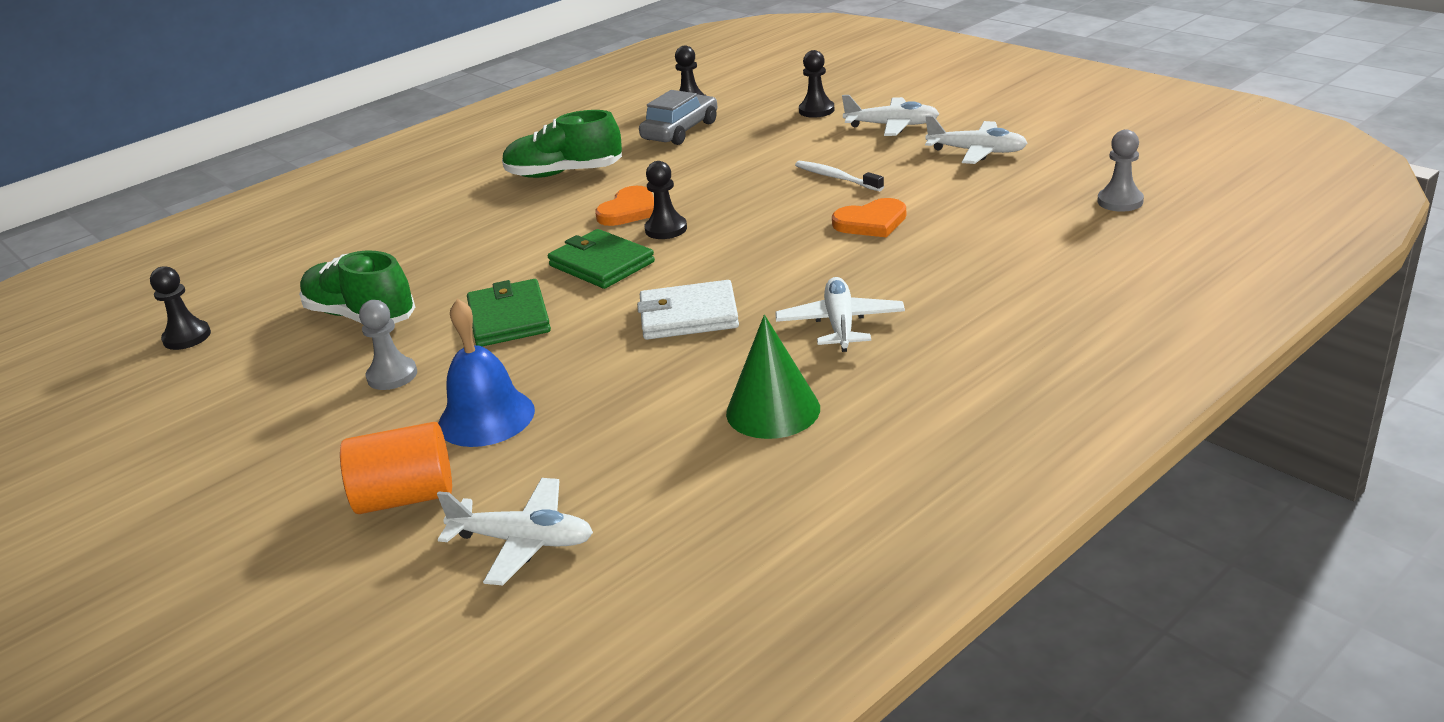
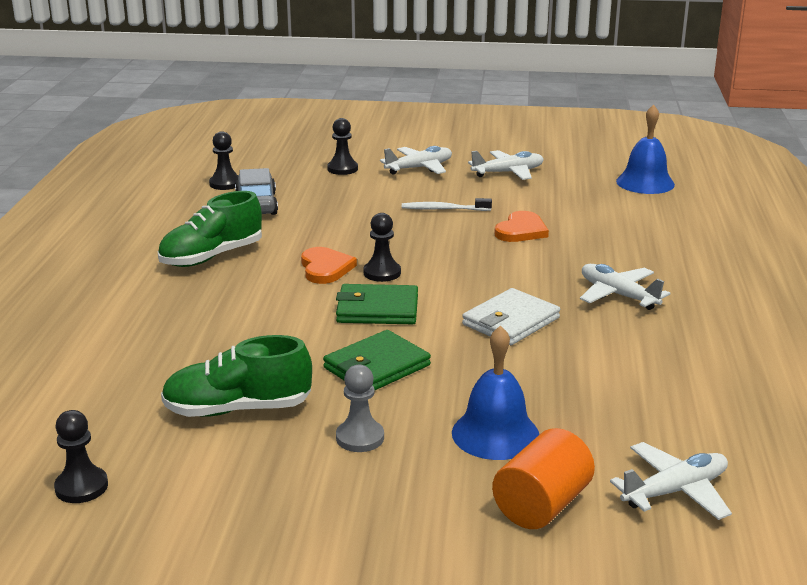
camera: 45 degrees left, 5 degrees down
(509, 318) = (376, 367): green wallet -> green wallet turned 75 degrees counterclockwise
(773, 410) = (673, 356): green cone -> none
(1120, 201) = (645, 182): grey pawn -> blue bell

